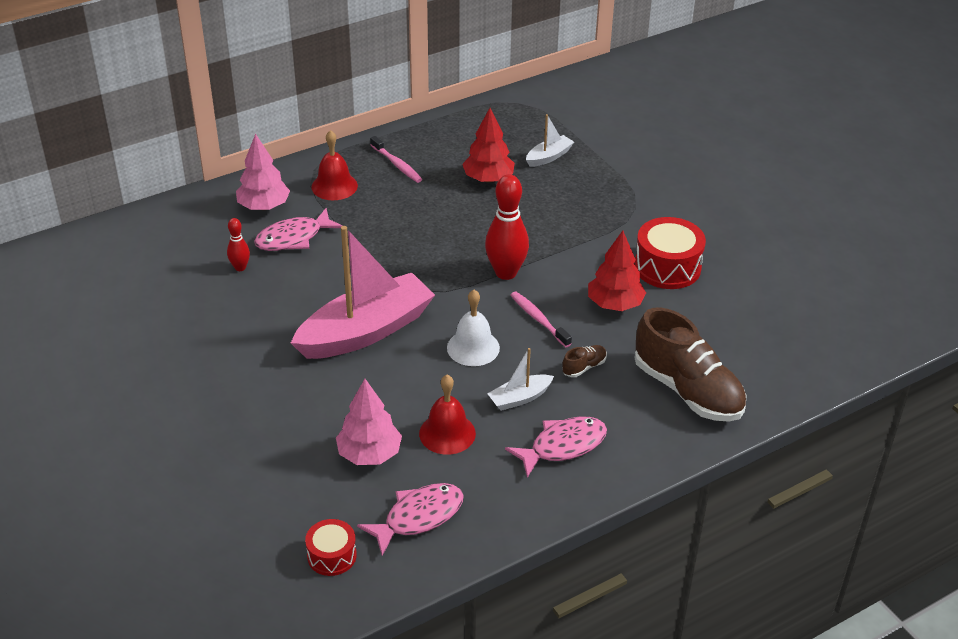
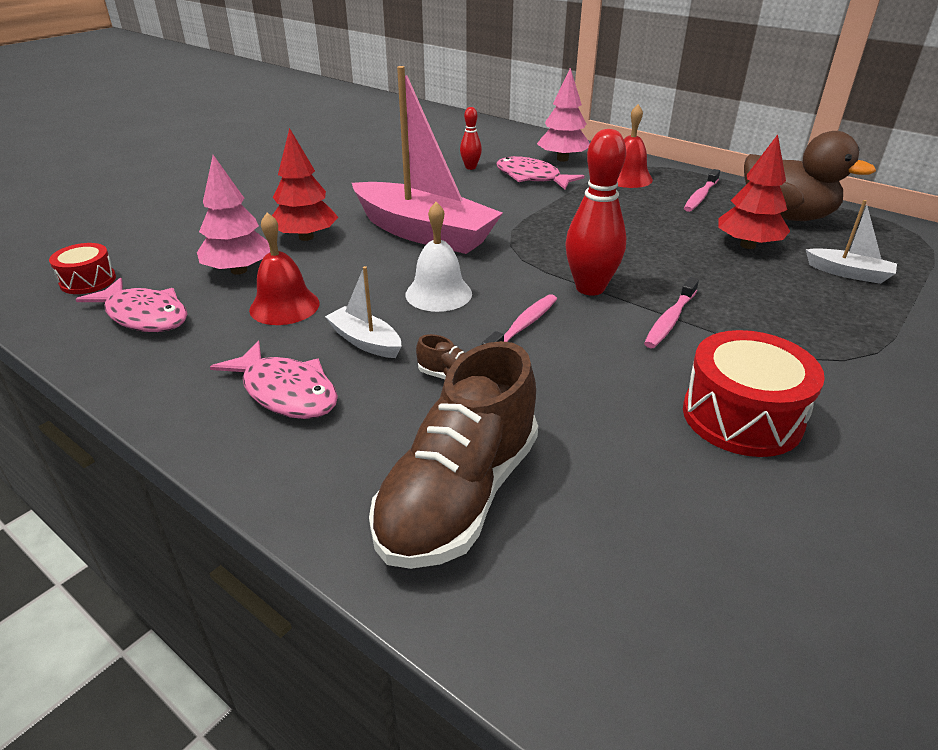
camera: 70 degrees right, 5 degrees down
(456, 141) = (786, 216): none -> brown duck
(563, 253) = (670, 320): none -> pink toothbrush
(614, 304) = (606, 381): red tree -> red tree (306, 237)

